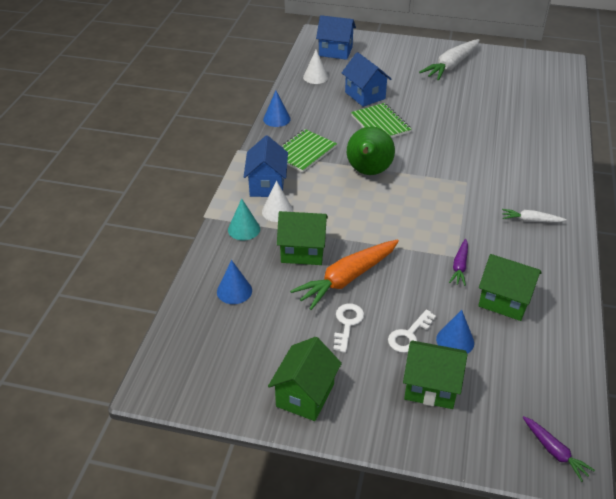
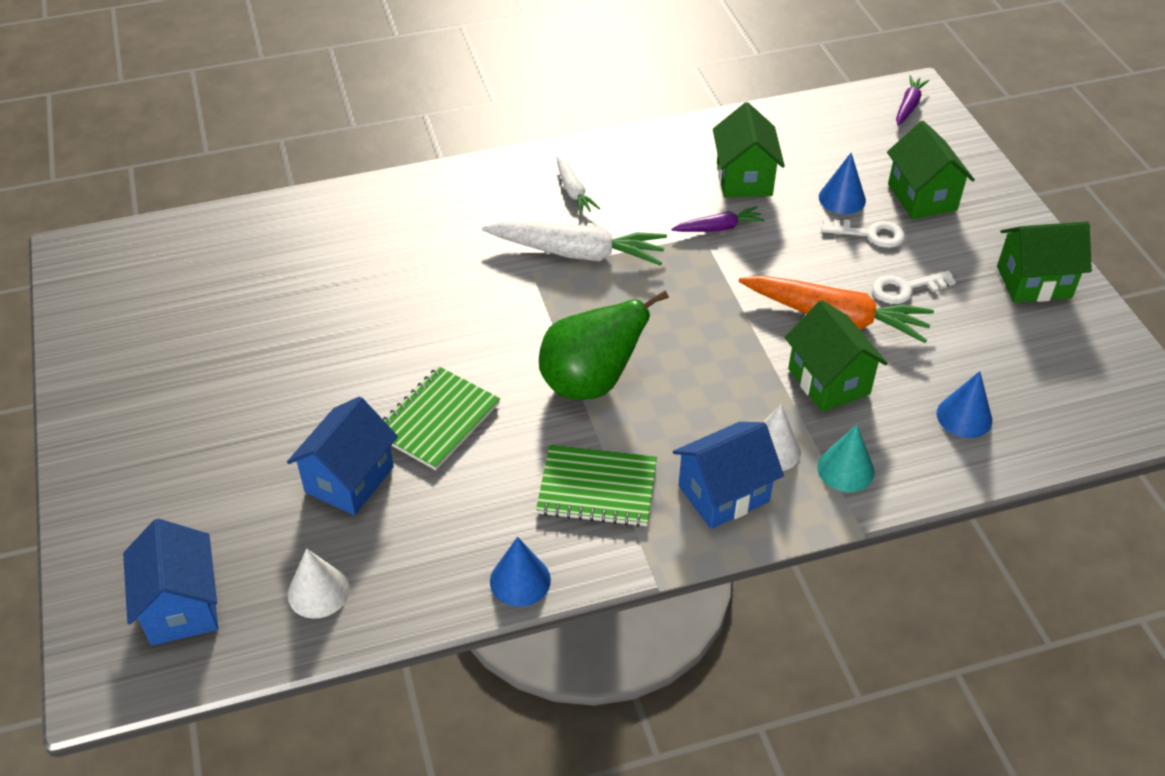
camera: 120 degrees left, 5 degrees up
(451, 66) = (161, 393): white carrot -> white carrot (577, 253)

